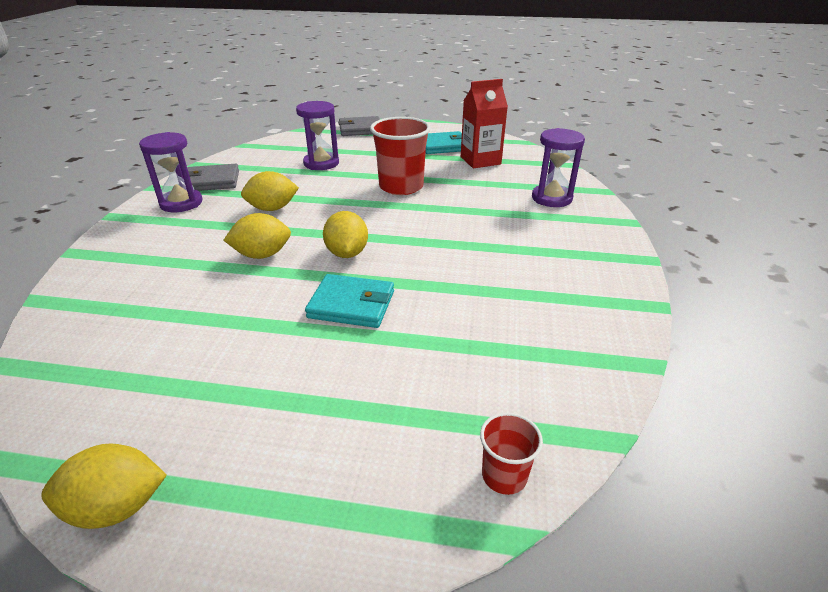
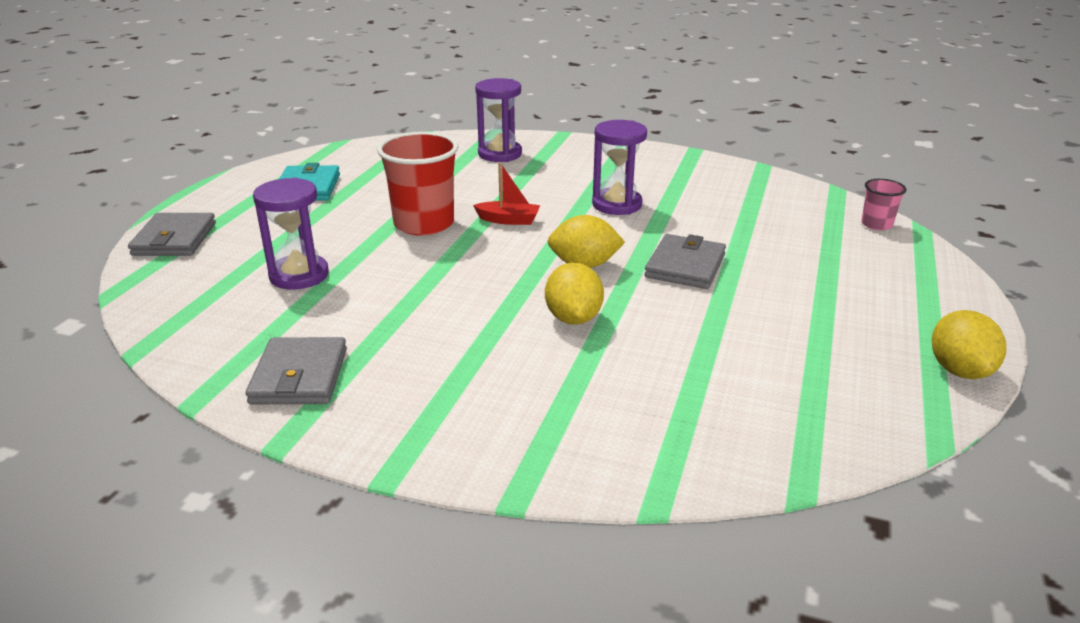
camera: 80 degrees left, 5 degrees down
(181, 203) = (377, 400): purple hourglass -> purple hourglass (617, 204)
(272, 208) = (442, 314): yellow lemon -> none
(351, 304) = (685, 266): turquoise wallet -> grey wallet
(419, 215) = (508, 220): none -> red boat
(480, 160) = (376, 173): red carton -> none
(504, 475) = (876, 224): red cup -> pink cup

